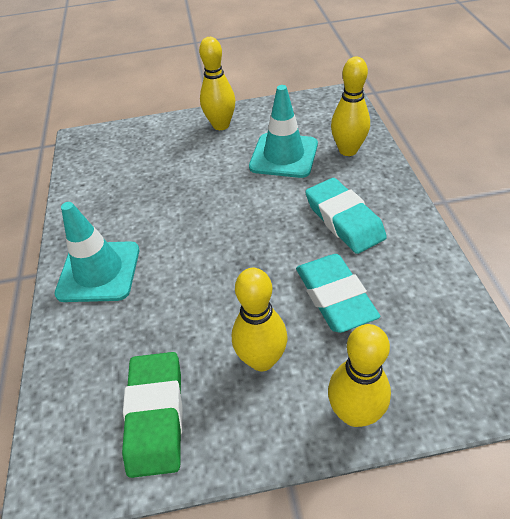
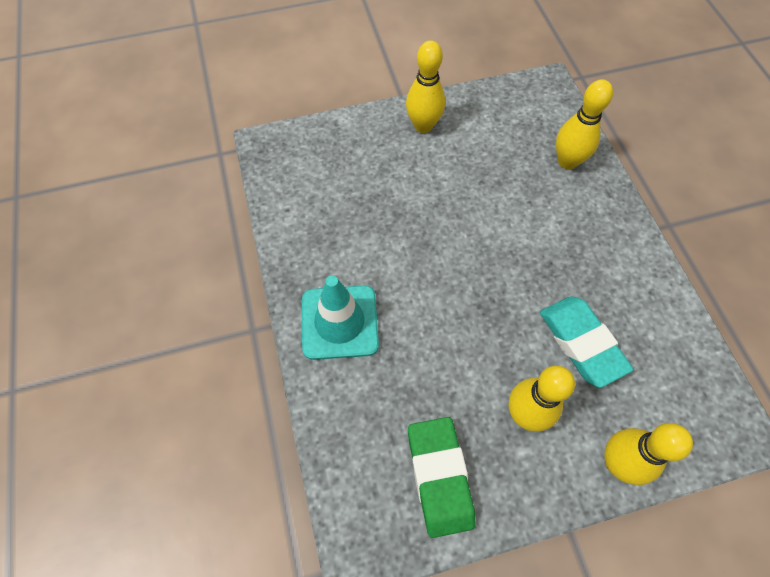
camera: 10 degrees left, 15 degrees up
(283, 156) = (501, 169): turquoise traffic cone -> none
(344, 220) = (576, 252): turquoise eraser -> none

